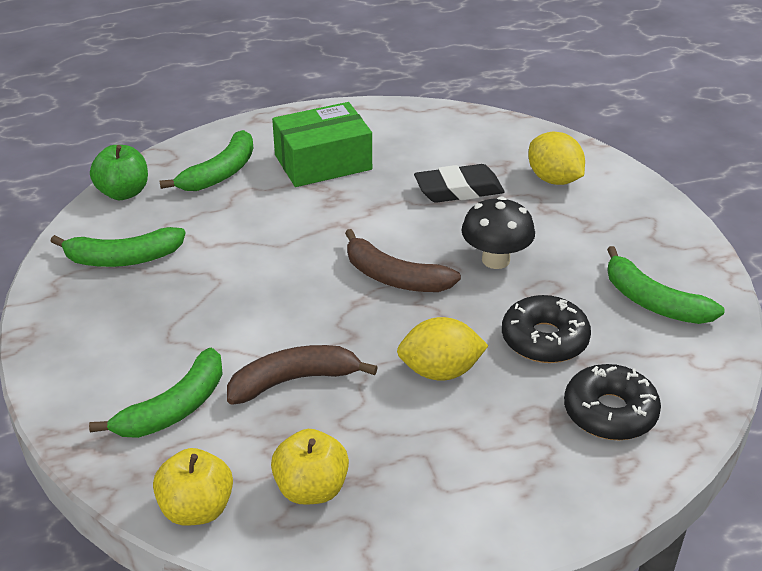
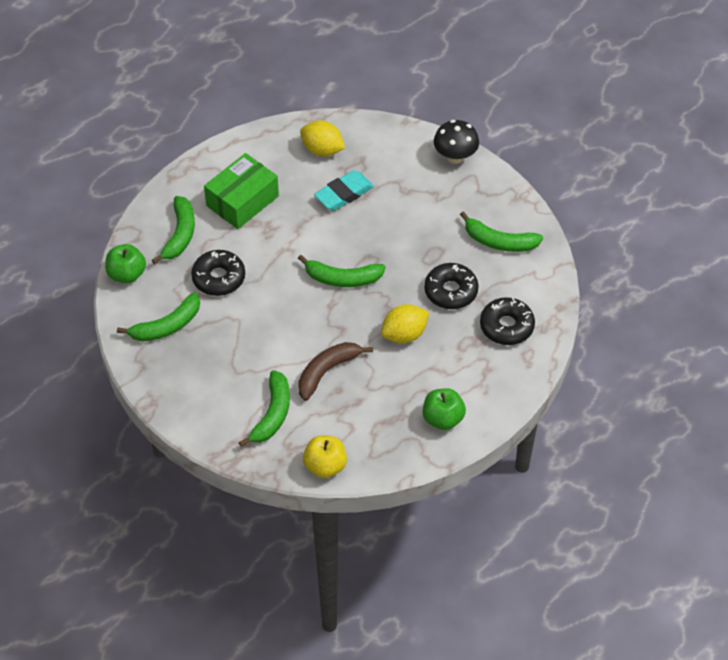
camera: 25 degrees left, 15 degrees up
(231, 229) = (219, 278): none -> black donut
(311, 489) = (377, 432): yellow apple -> none
(394, 277) = (342, 278): brown banana -> green banana
(430, 509) = (443, 419): none -> green apple
(458, 190) = (344, 194): black eraser -> turquoise eraser
(495, 260) = (395, 243): black mushroom -> black mushroom (455, 157)
(554, 179) = (399, 163): yellow lemon -> yellow lemon (322, 150)

